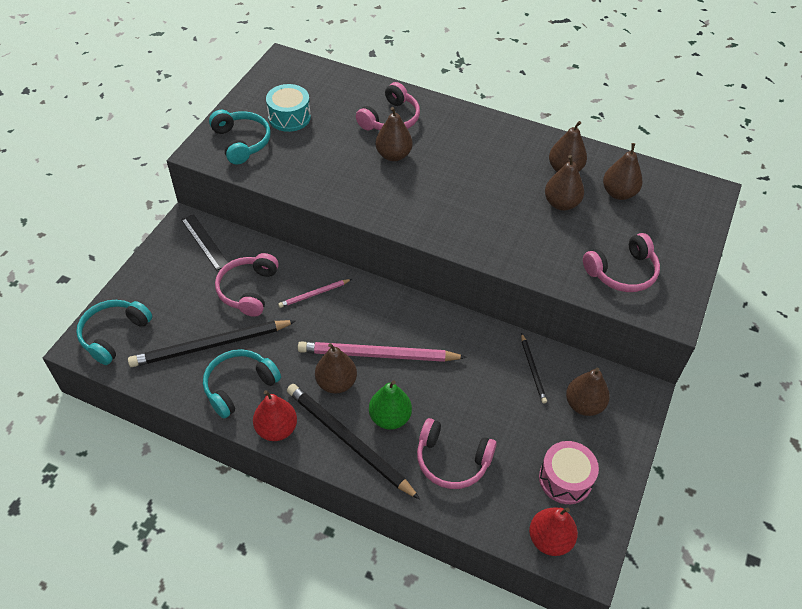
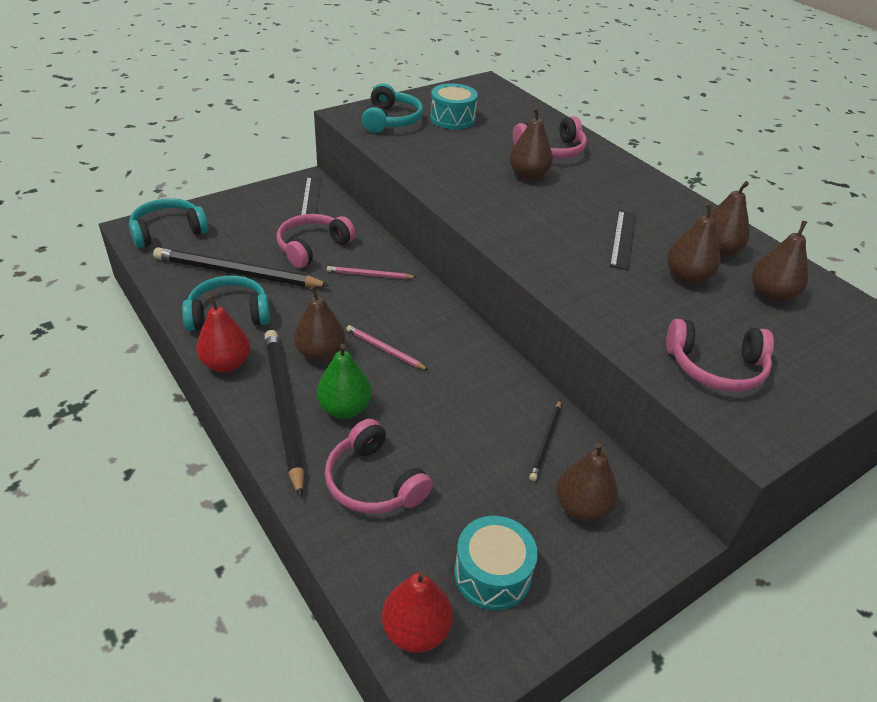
camera: 30 degrees right, 10 degrees down
(378, 355) = (385, 350): pink pencil -> pink pencil, size x0.50
(500, 188) = (623, 239): none -> black ruler
(565, 479) = (492, 574): pink drum -> turquoise drum

